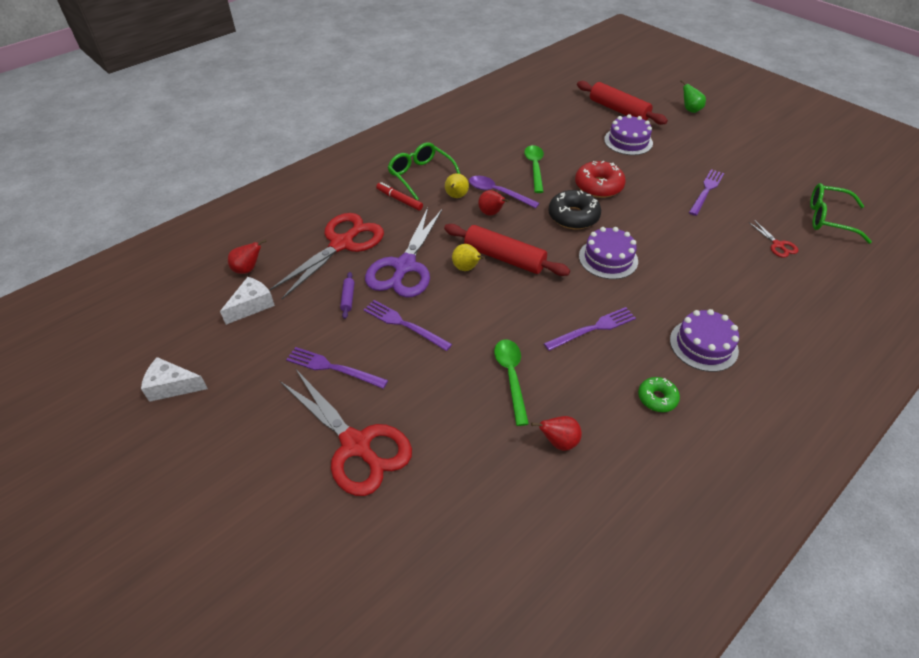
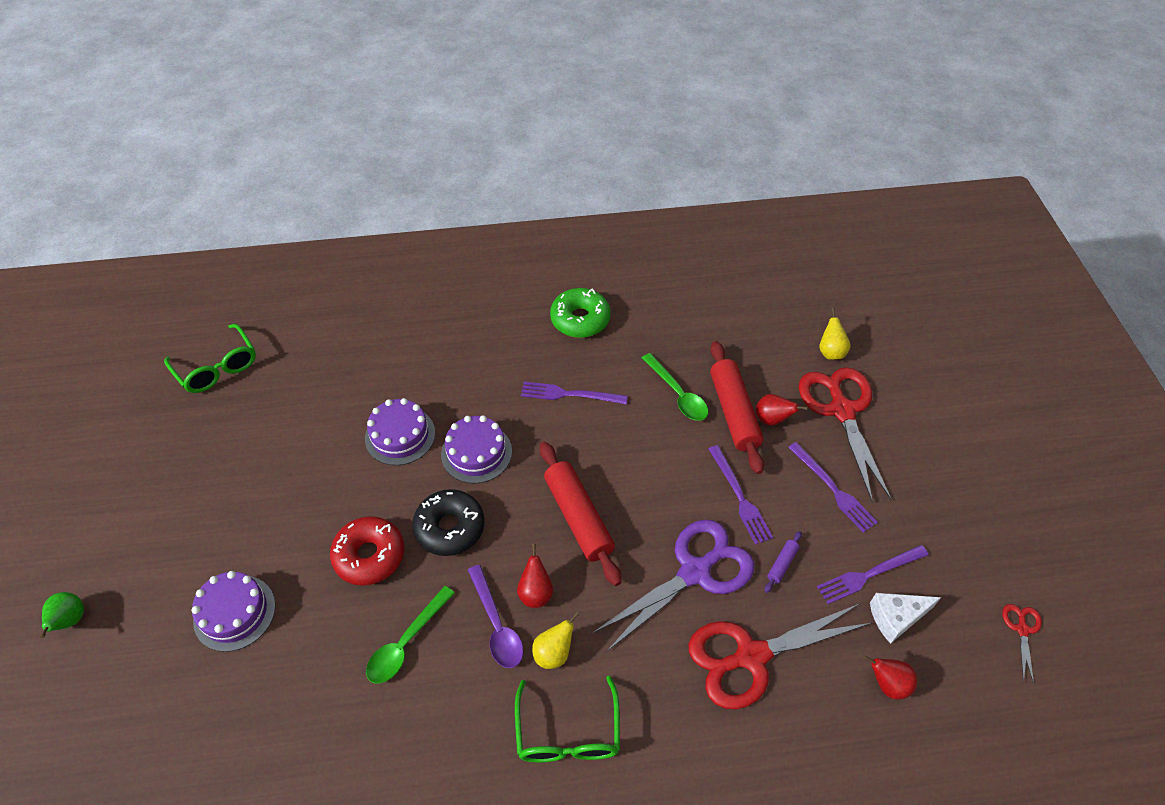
camera: 145 degrees left, 5 degrees up
(172, 386) = (1001, 557): white cheese -> none
(399, 200) = (631, 697): red marker -> none
(467, 268) = (629, 528): yellow pear -> yellow pear (830, 352)
(511, 377) = (678, 394): green spoon -> green spoon turned 60 degrees counterclockwise
(558, 442) = (682, 332): red pear -> red pear (772, 419)
(618, 110) = (155, 693): red rolling pin -> red rolling pin (734, 412)
(657, 398) = (580, 319): green donut -> green donut, size x1.69
(703, 345) = (497, 333): purple cake -> purple cake (400, 435)
(706, 191) = (269, 471): purple fork -> purple fork (869, 574)
(778, 245) = (306, 372): red scissors -> red scissors (1022, 629)

